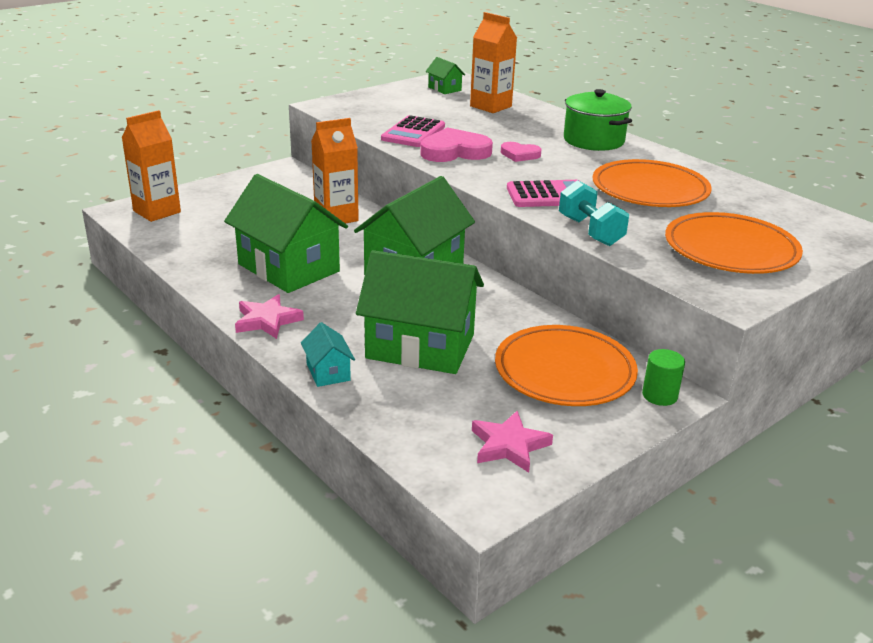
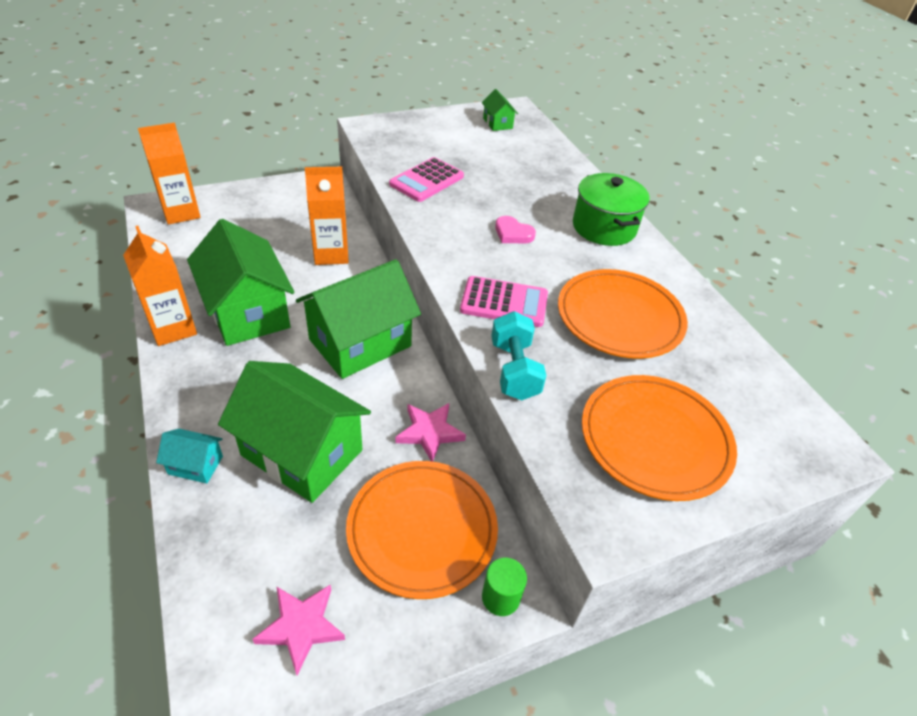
camera: 15 degrees right, 15 degrees up
(267, 320) = (185, 378): pink star -> pink star (429, 432)
(328, 372) = (195, 465): turquoise house -> turquoise house turned 75 degrees counterclockwise
(454, 151) = (450, 215): pink heart -> none
(490, 106) = (528, 156): orange carton -> orange carton (173, 328)

